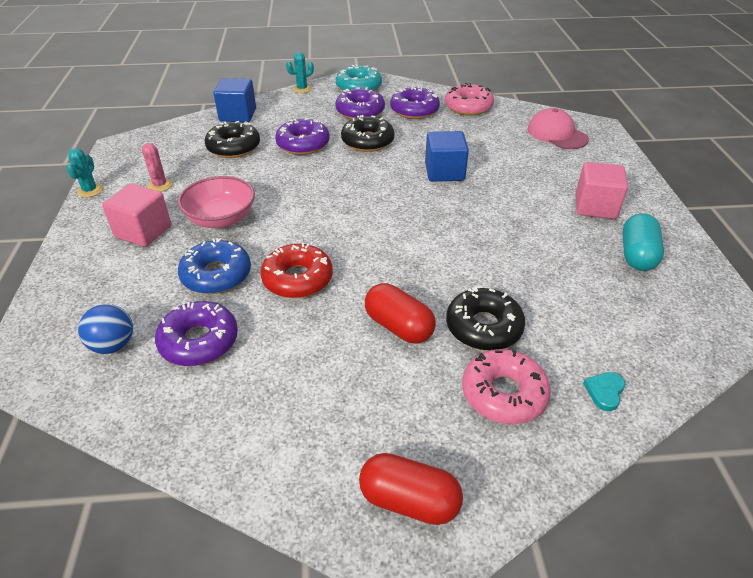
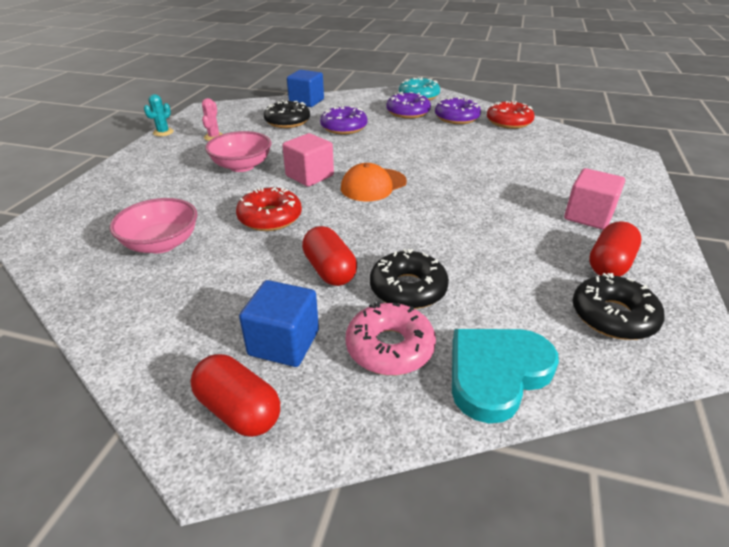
camera: 20 degrees right, 5 degrees down
(113, 345) = (100, 232): blue ball -> none
(143, 231) = (179, 164): pink cube -> pink cube (309, 176)
(199, 341) = (161, 244): purple donut -> pink bowl
(216, 275) = (209, 202): blue donut -> none
(302, 89) = (370, 91): turquoise cactus -> none
(367, 141) = (399, 133): black donut -> black donut (613, 316)
(380, 214) = (373, 185): none -> orange cap
(444, 172) = (453, 165): blue cube -> blue cube (284, 343)
(468, 107) = (509, 122): pink donut -> red donut
(557, 134) = (584, 153): pink cap -> none
(604, 392) = (496, 374): turquoise heart -> turquoise heart, size x2.45
(637, 255) = (609, 264): turquoise capsule -> red capsule

